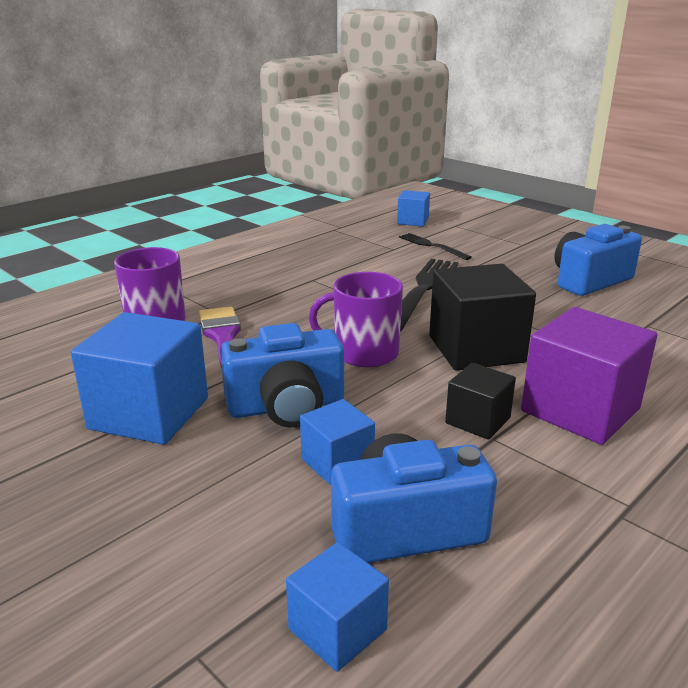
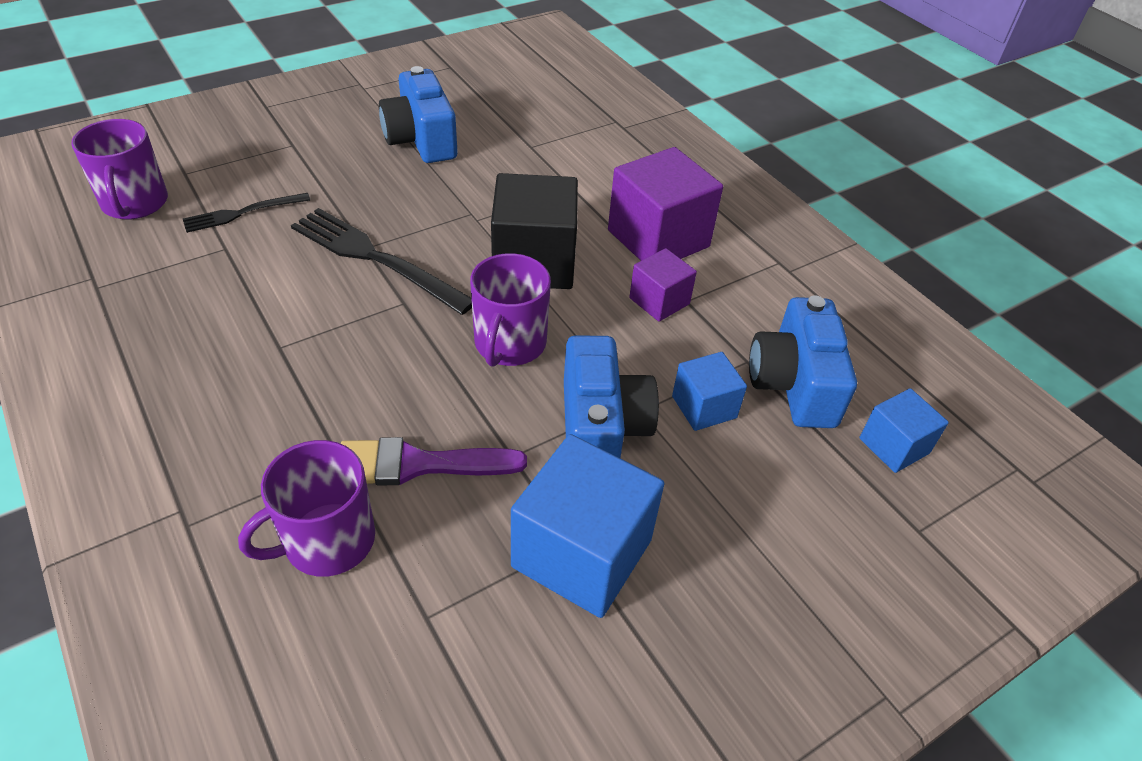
camera: 80 degrees left, 20 degrees up
(412, 221) = (135, 203): blue cube -> purple mug
(477, 420) = (659, 301): black cube -> purple cube

